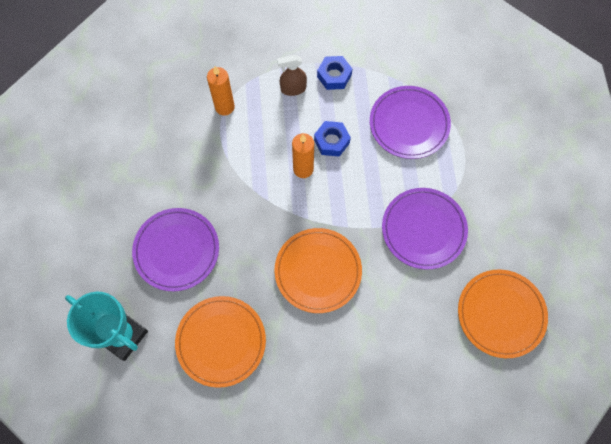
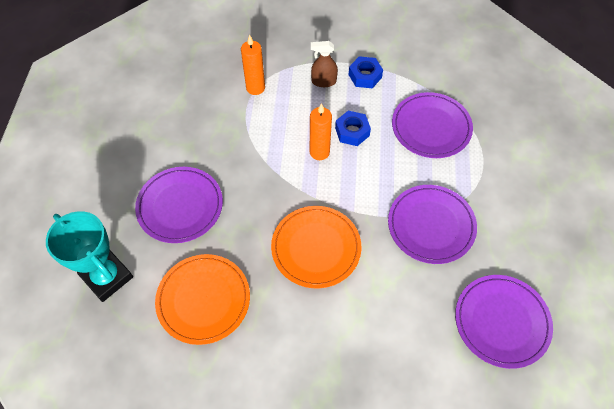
camera: 10 degrees right, 10 degrees down
(501, 314) = (501, 322): orange plate -> purple plate

